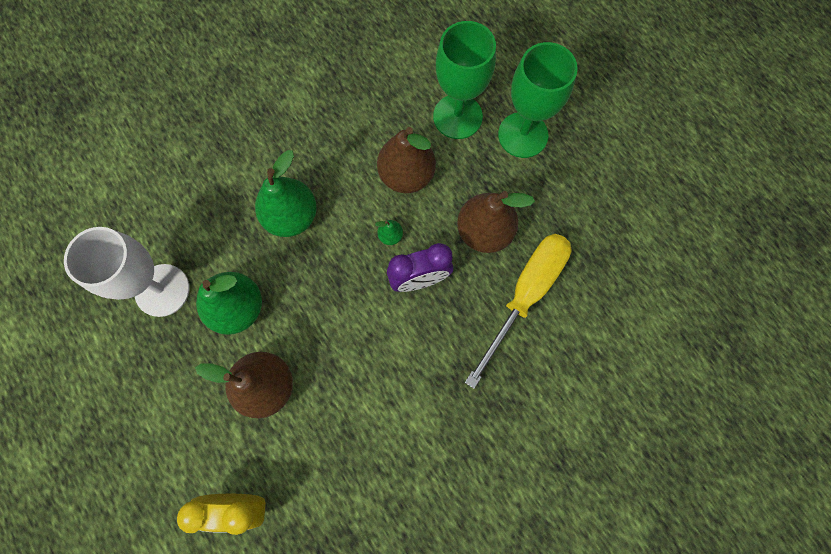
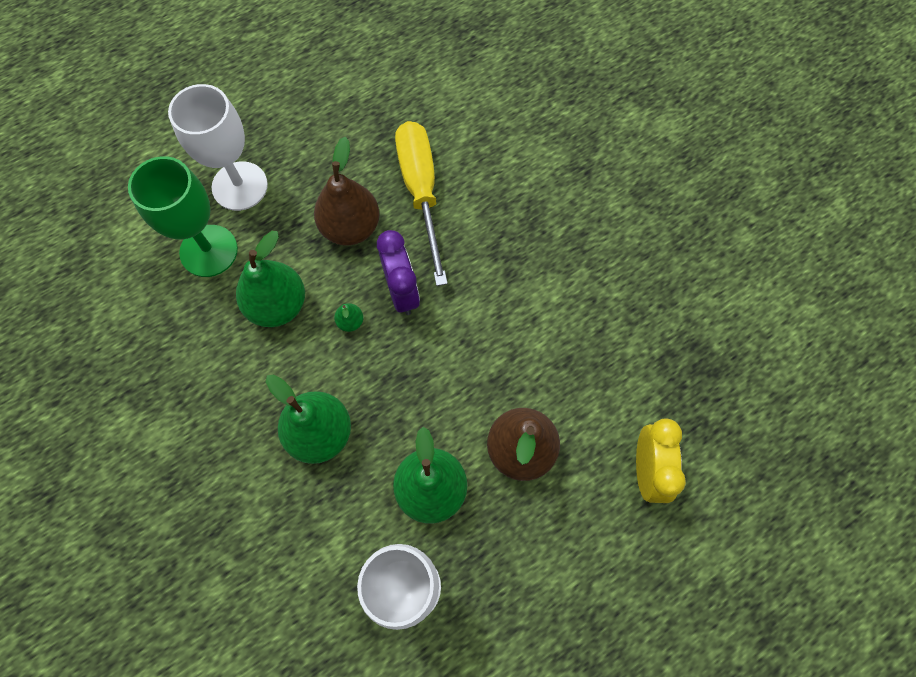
camera: 90 degrees left, 5 degrees down
(406, 175) = (277, 305): brown pear -> green pear
(523, 135) = (240, 186): green goblet -> white goblet
(525, 295) = (421, 192): yellow screwdriver -> yellow screwdriver turned 45 degrees clockwise

